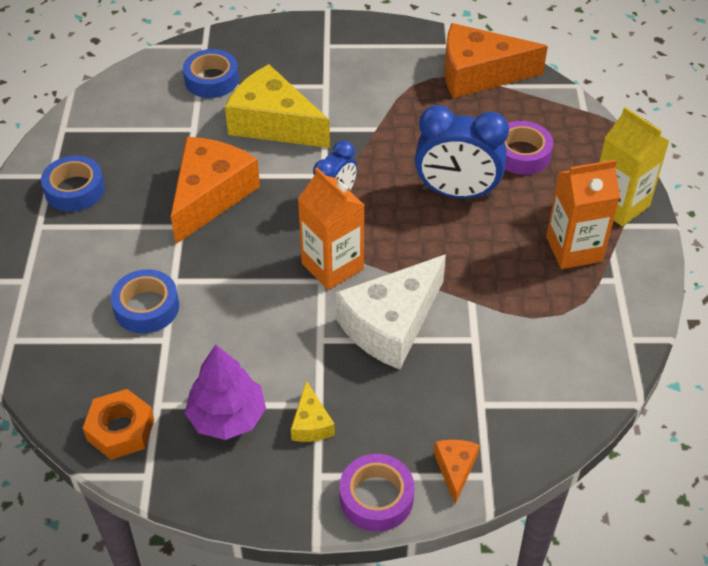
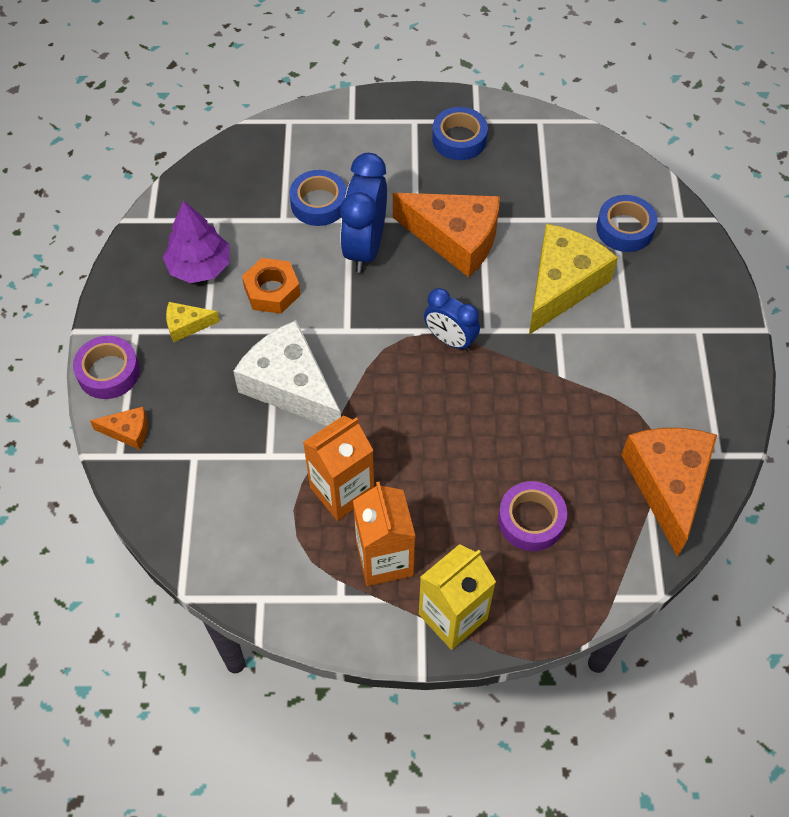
camera: 90 degrees right, 10 degrees up
(120, 430) = (194, 199): orange nut -> orange nut (272, 291)
(332, 266) = (363, 338): orange carton -> orange carton (342, 491)
(457, 192) = (466, 450): blue clock -> blue clock (365, 247)

